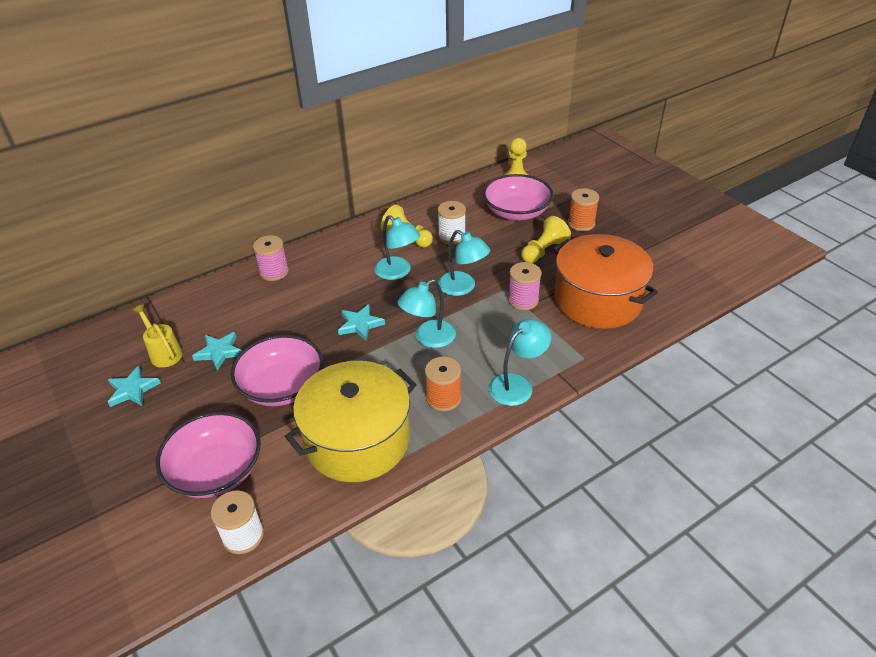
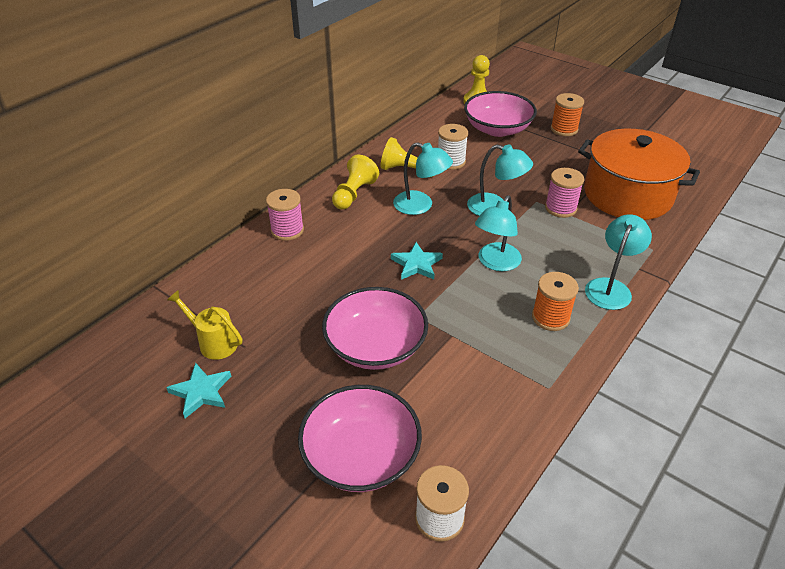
camera: 20 degrees left, 0 degrees up
(219, 352) = (280, 326): turquoise star -> none
(357, 440) = (494, 381): yellow pot -> none
(543, 251) = (547, 160): yellow pawn -> yellow pawn (354, 194)

